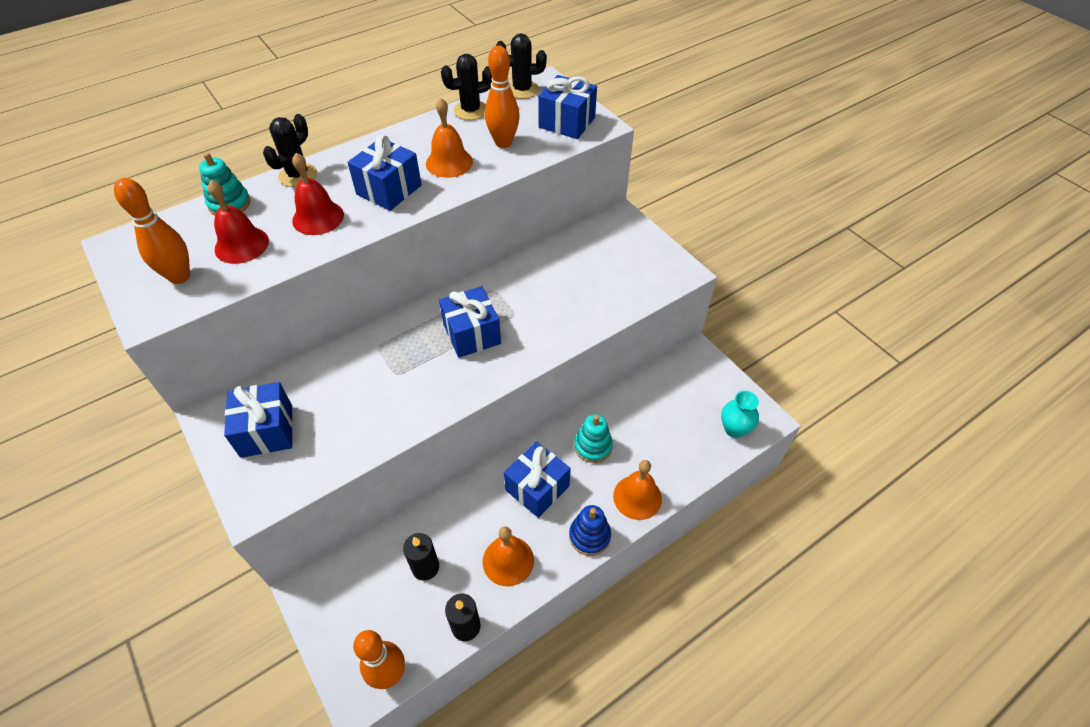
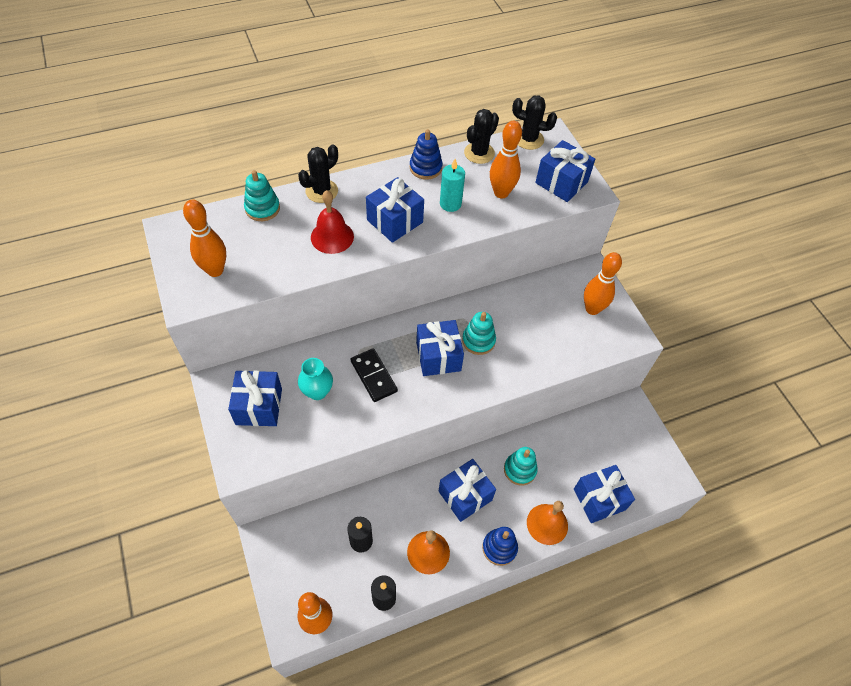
camera: 10 degrees right, 5 degrees up
(241, 245) = (267, 250): red bell -> none
(401, 369) = (374, 376): none -> black domino
(414, 133) = (425, 168): none -> blue stacking toy
(449, 162) = (450, 204): orange bell -> turquoise candle
(471, 110) = (479, 153): black cactus -> black cactus turned 45 degrees counterclockwise
(514, 309) = (478, 341): none -> turquoise stacking toy
(631, 254) = (592, 309): none -> orange bowling pin
(688, 457) = (599, 499): none -> blue gift
(734, 429) = (646, 483): turquoise vase -> turquoise vase (317, 391)

